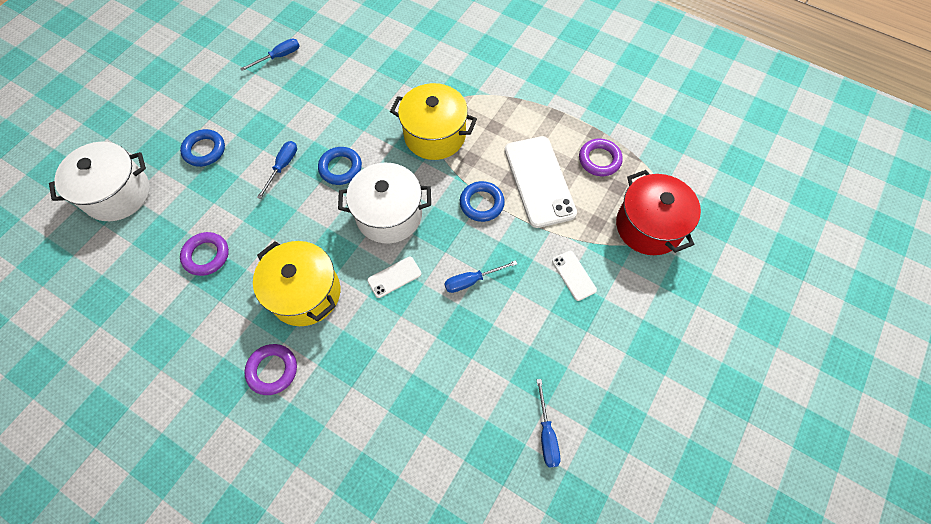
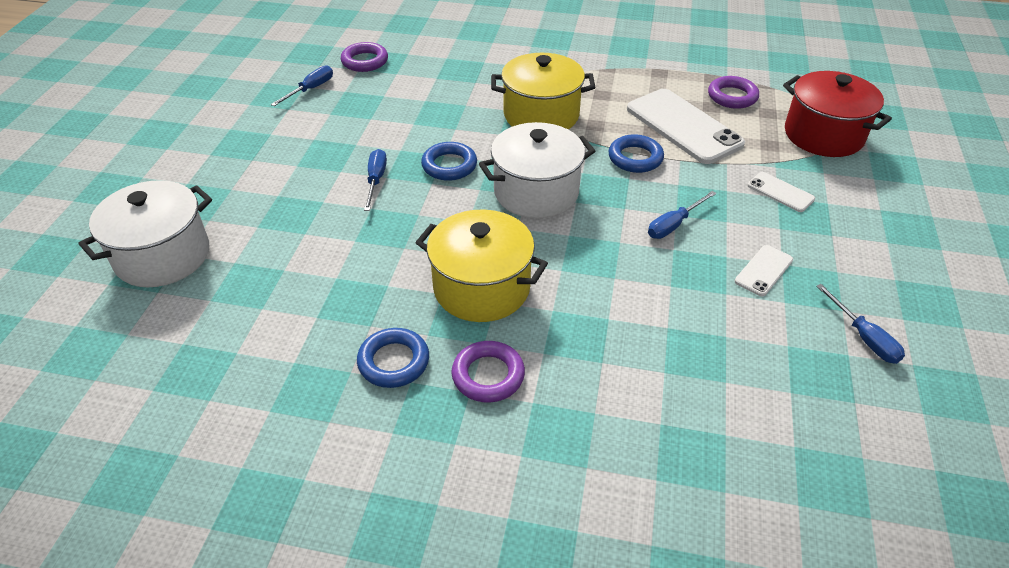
camera: 20 degrees left, 20 degrees down
(204, 150) = (263, 188): blue ring -> blue ring (394, 362)
(206, 255) = (325, 285): purple ring -> purple ring (365, 61)
(394, 277) = (581, 244): white phone -> white phone (764, 271)

